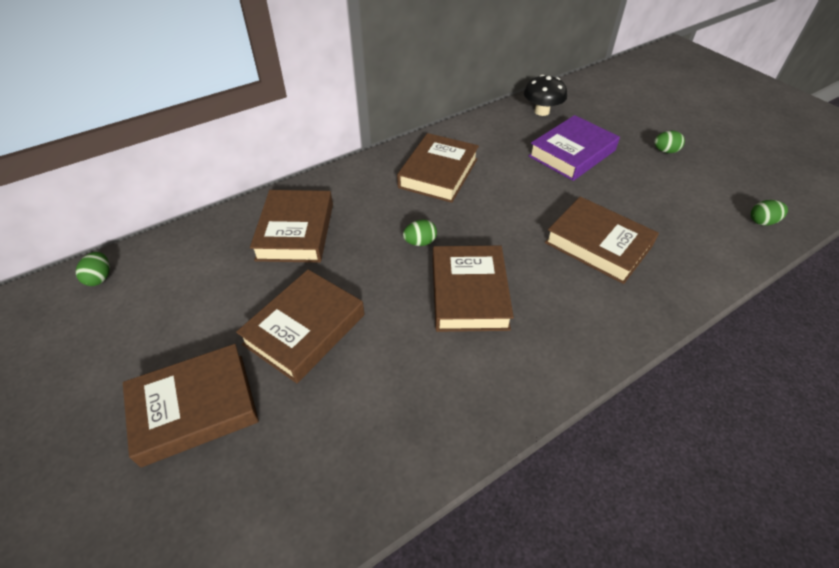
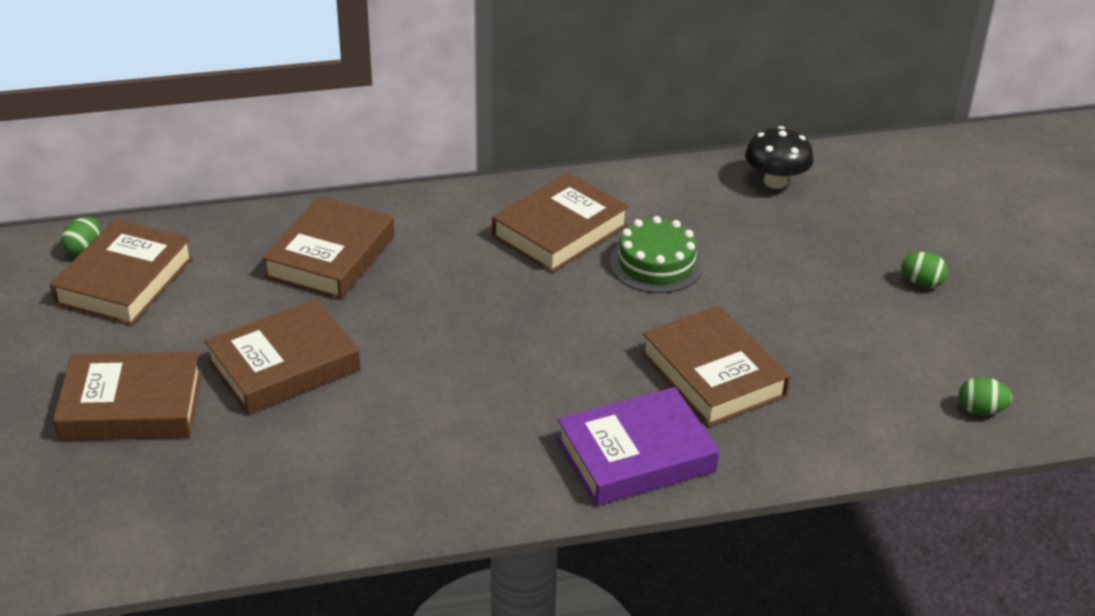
camera: 20 degrees right, 10 degrees down
(420, 242) = (478, 309): green egg -> none
(469, 293) = (500, 382): brown book -> brown book (124, 281)
(511, 179) = (656, 264): none -> green cake
(572, 153) = (773, 251): purple book -> purple book (636, 456)

